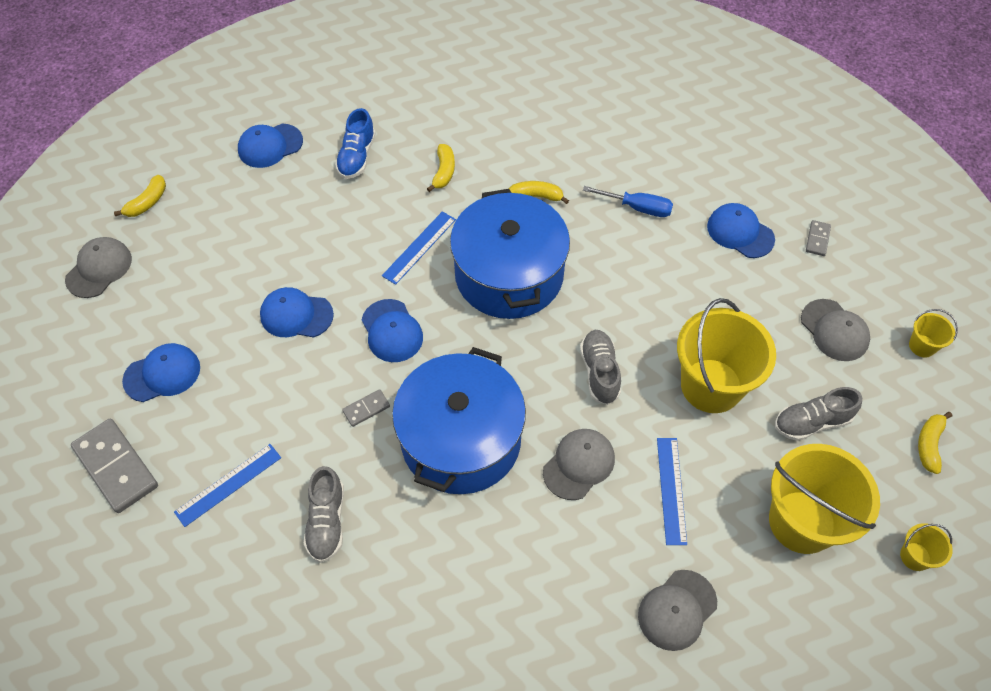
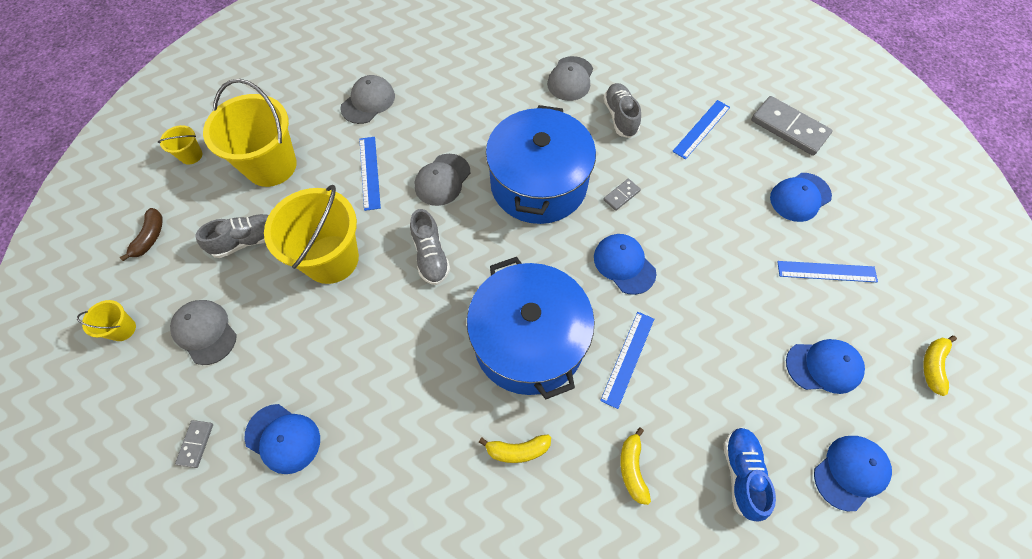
camera: 170 degrees right, 5 degrees up
(99, 269) = (922, 282): grey cap -> grey cap (570, 79)
(187, 292) = (826, 271): none -> blue ruler
(296, 315) = (716, 266): blue cap -> blue cap (823, 366)
(637, 208) = (399, 454): blue screwdriver -> none
(929, 444) = (150, 237): yellow banana -> brown banana

